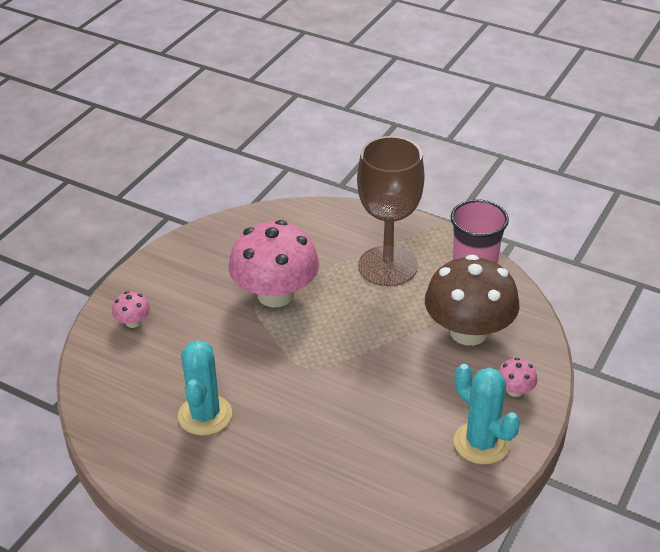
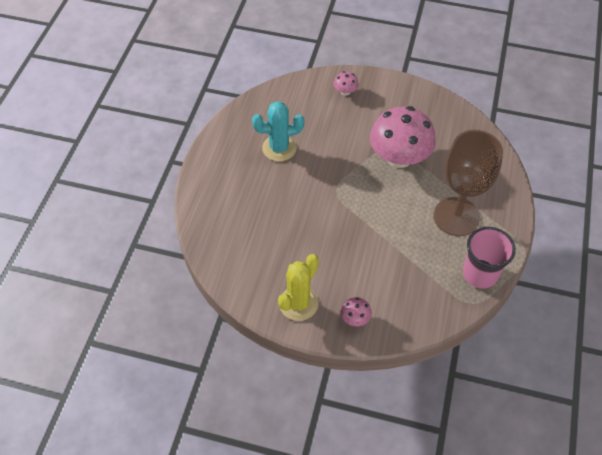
camera: 75 degrees right, 15 degrees up
(468, 332) = (405, 280): brown mushroom -> none
(481, 443) = (298, 303): turquoise cactus -> yellow cactus

